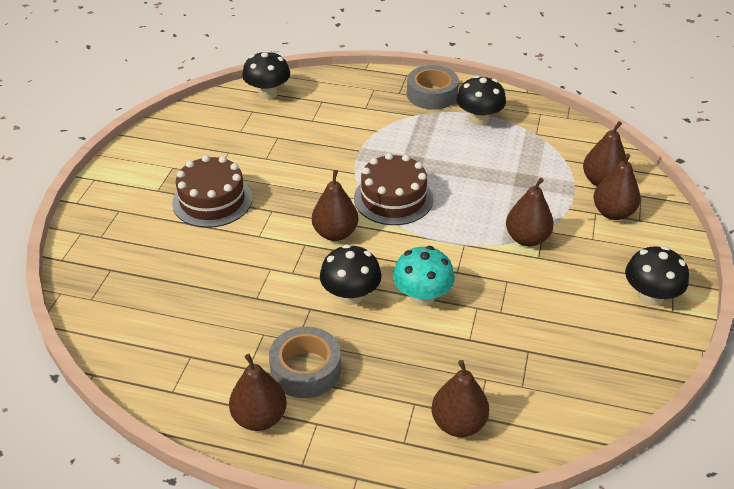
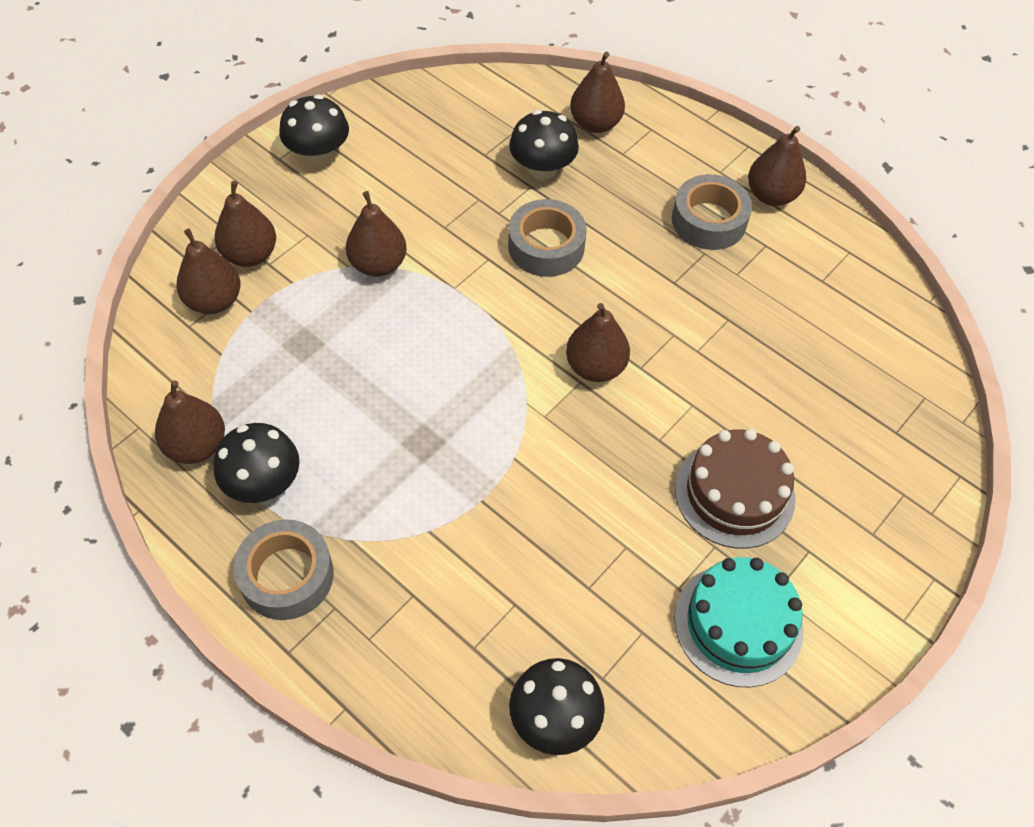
camera: 155 degrees left, 15 degrees up
(189, 149) = (738, 624): none -> turquoise cake
(350, 295) = (622, 279): black mushroom -> black mushroom (542, 168)
(393, 198) = (490, 389): brown cake -> none
(422, 296) = (546, 246): turquoise mushroom -> grey tape
(529, 120) = (196, 446): none -> brown pear

